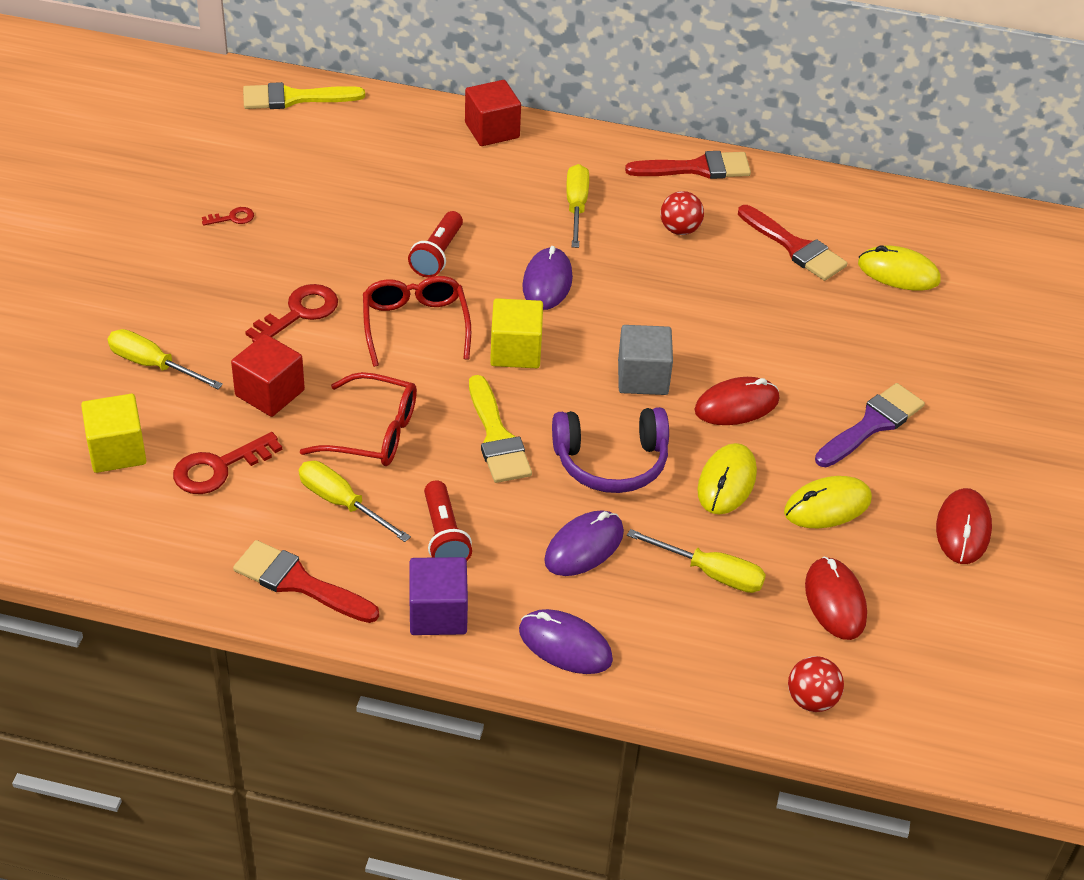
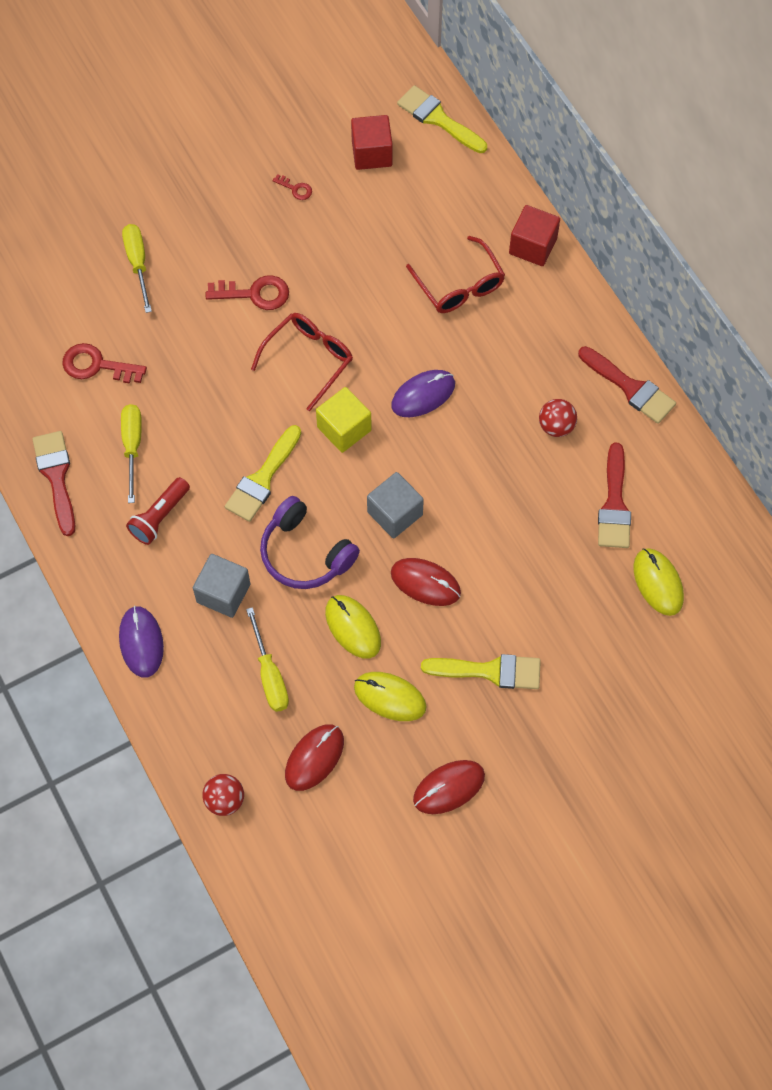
camera: 50 degrees right, 20 degrees up
(117, 451) = (60, 308): yellow cube -> none
(270, 393) = (177, 337): red cube -> red cube (372, 153)
(373, 433) = (200, 414): red glasses -> red glasses (459, 285)
(437, 255) = (382, 318): red flashlight -> none
(438, 613) = (102, 561): purple cube -> none
(576, 207) = (512, 352): yellow screwdriver -> none
(584, 546) = (223, 593): purple mouse -> grey cube
(726, 482) = (353, 627): yellow mouse -> yellow mouse turned 75 degrees clockwise
(872, 424) = (490, 671): purple brush -> yellow brush

